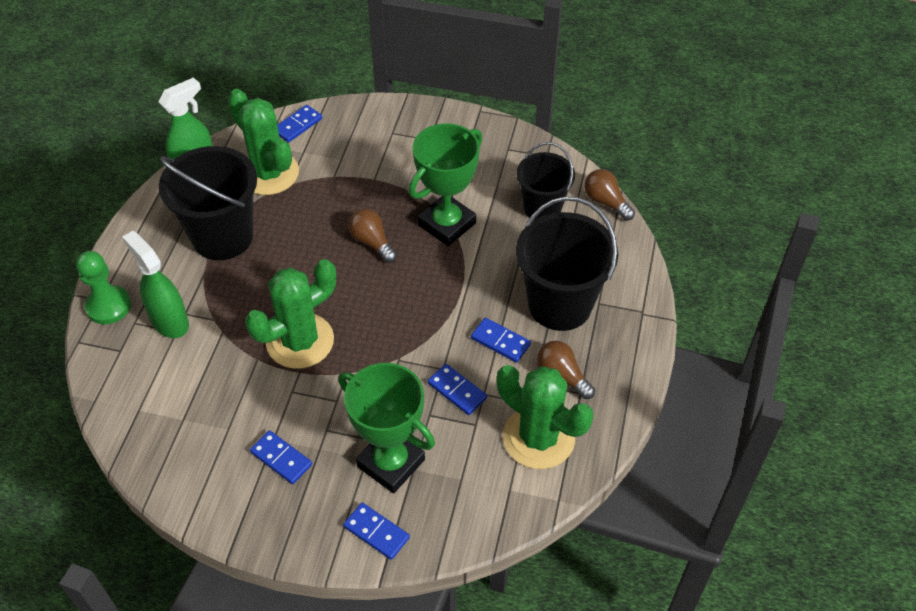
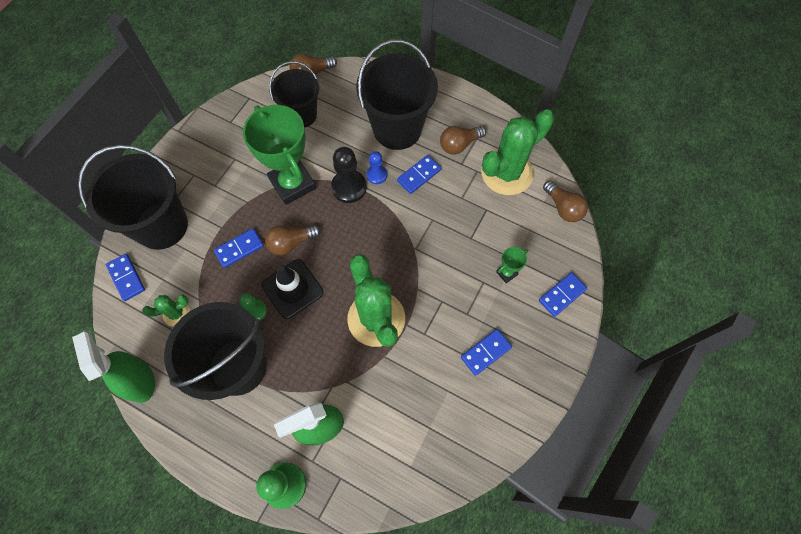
camera: 75 degrees left, 15 degrees up
(269, 173) = (176, 313): green cactus -> green cactus, size x0.47
(285, 233) = (255, 311): none -> green pawn
(318, 257) = (292, 289): none -> black traffic cone
(362, 133) = (161, 225): none -> black bucket
(391, 463) = (506, 273): green trophy -> green trophy, size x0.42
(457, 391) = (454, 214): blue domino -> blue domino (239, 249)
(460, 276) = (349, 187): none -> black pawn
(486, 299) = (376, 175): none -> blue pawn
(507, 515) = (563, 208): none -> brown light bulb

